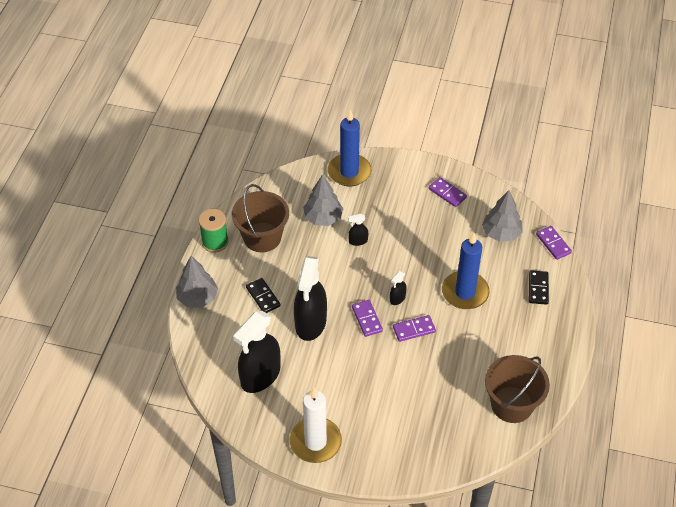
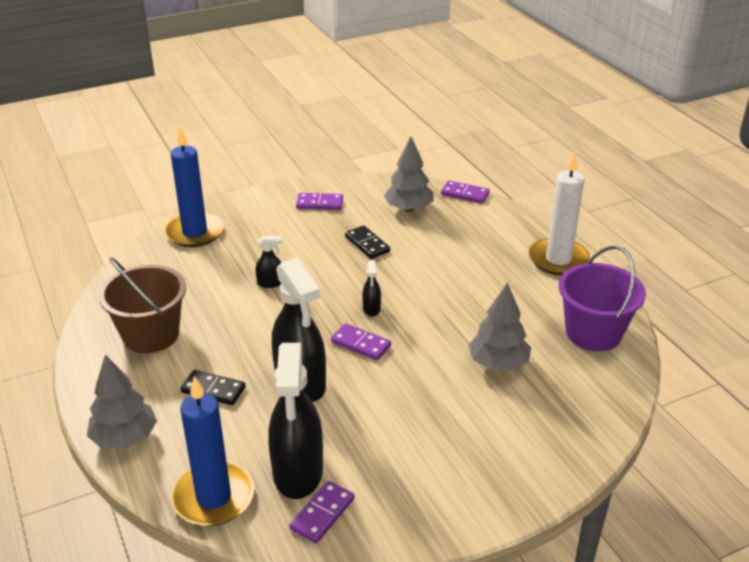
camera: 40 degrees left, 15 degrees down
(215, 242) = (91, 369): green spool -> none
(315, 442) = (443, 498): white candle -> white candle (558, 259)
(323, 218) = (207, 283): grey tree -> grey tree (498, 363)
(358, 241) = (270, 283): black spray bottle -> black spray bottle turned 135 degrees counterclockwise
(414, 329) = (421, 325): purple domino -> purple domino (322, 514)
(465, 292) = (432, 269): blue candle -> blue candle (213, 497)
(512, 404) = (593, 333): brown bucket -> purple bucket
(538, 288) = (495, 231): black domino -> black domino (367, 244)

